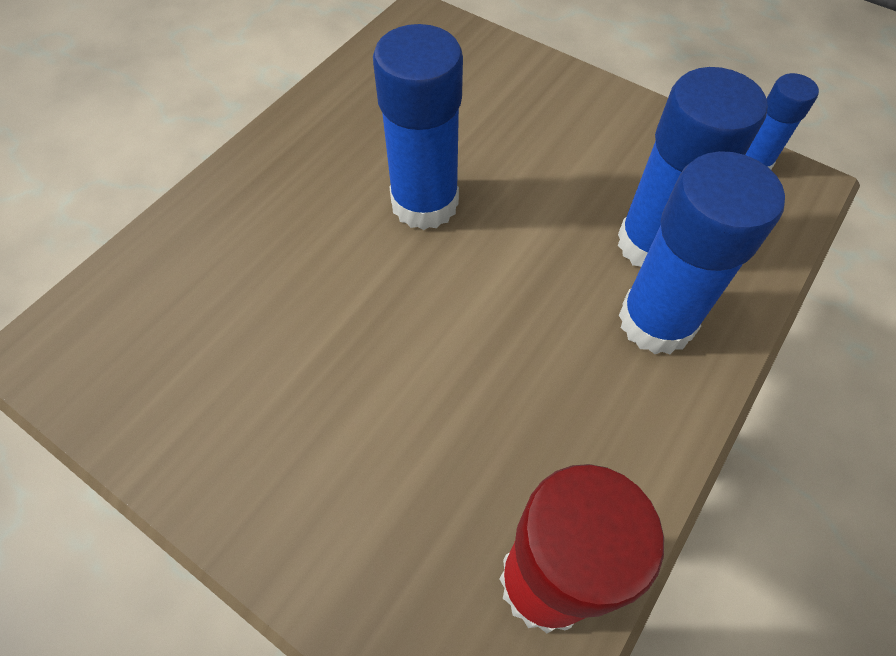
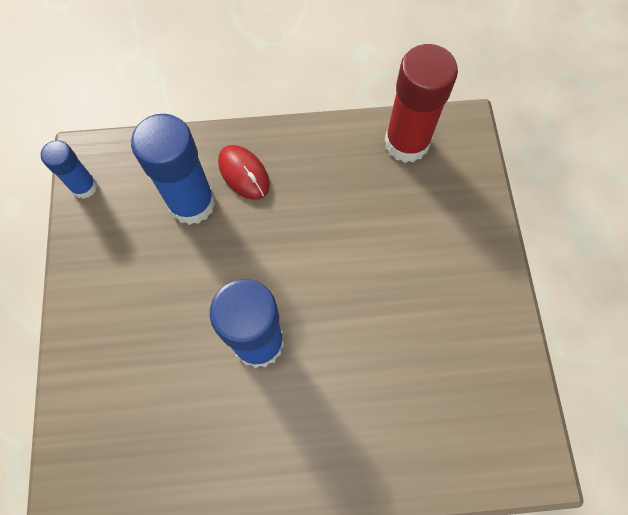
camera: 130 degrees left, 10 degrees up
(656, 321) = (244, 173): blue glue stick -> red mouse

